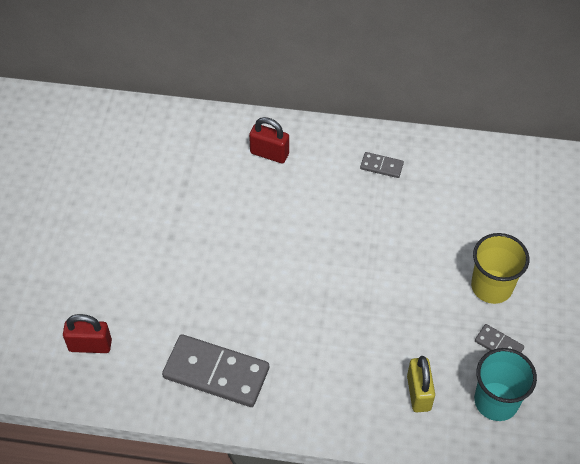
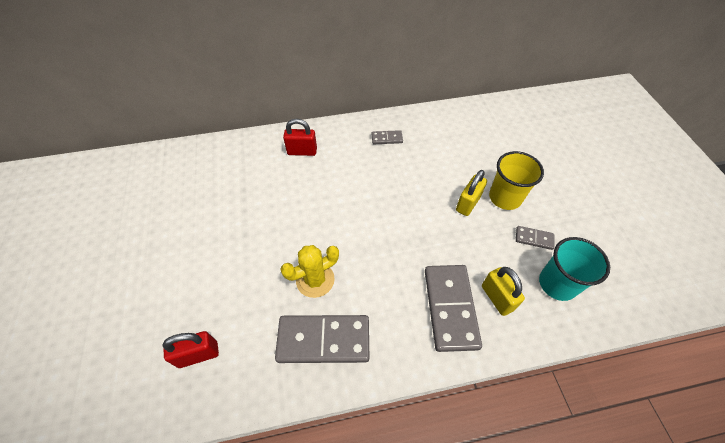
camera: 20 degrees left, 0 degrees up
(229, 310) = (315, 280): none -> yellow cactus
(362, 386) = (450, 308): none -> grey domino
(441, 280) = (468, 203): none -> yellow padlock

